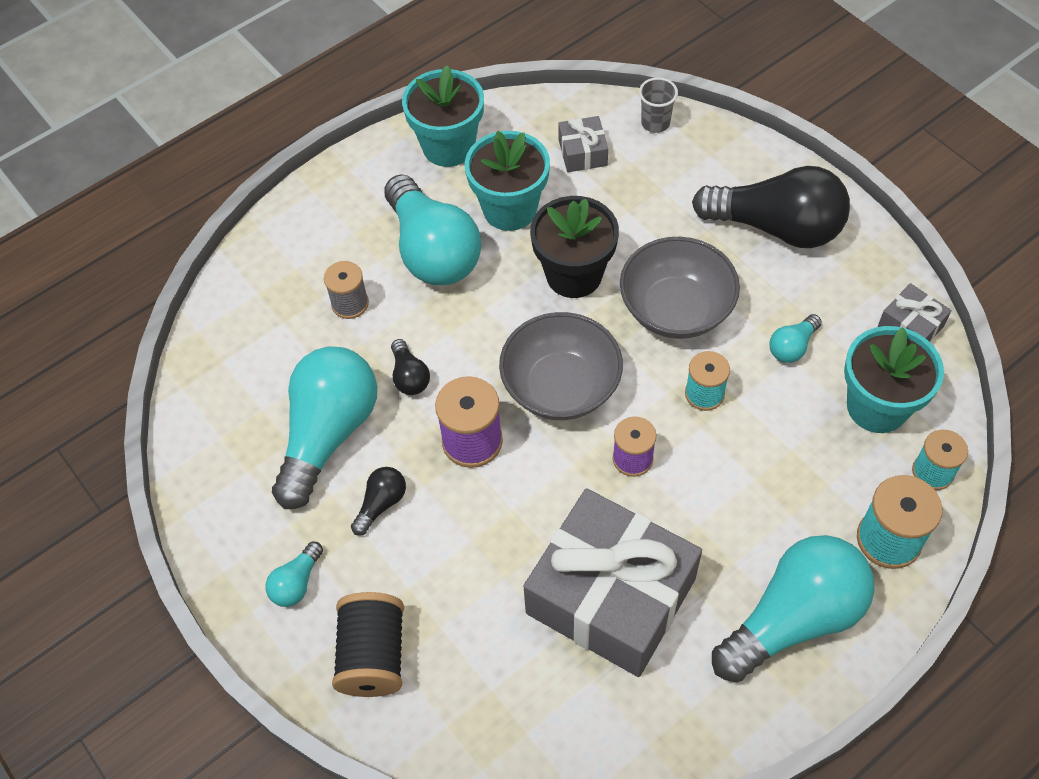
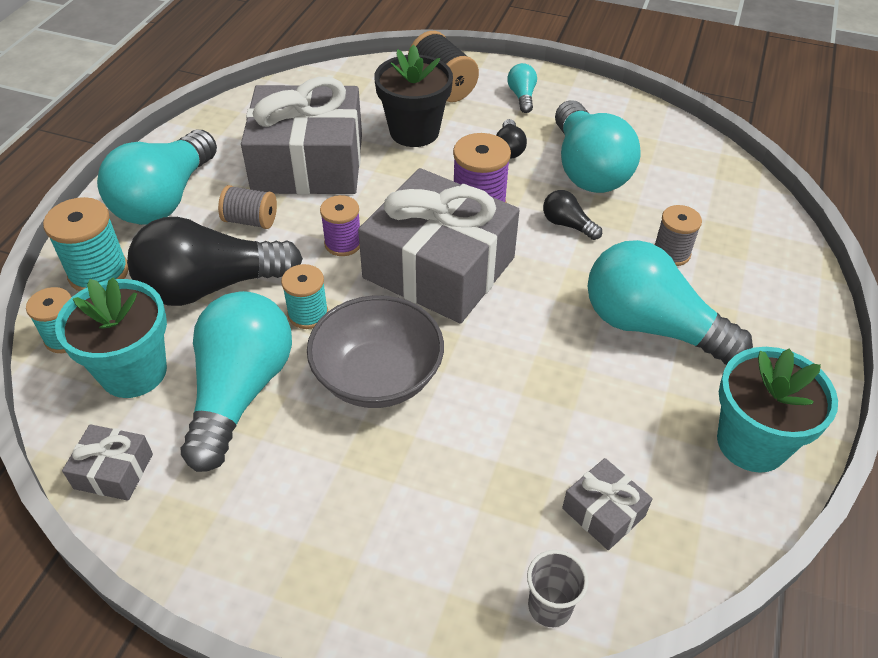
camera: 145 degrees right, 10 degrees down
(510, 209) = (620, 402): turquoise flower pot -> none
(561, 387) = (439, 268): grey bowl -> grey gift
(574, 275) = (501, 364): black flower pot -> black flower pot (414, 131)
(711, 536) = (251, 220): none -> grey spool
(776, 227) = (314, 524): black light bulb -> black light bulb (211, 286)
(792, 346) = (240, 392): turquoise light bulb -> turquoise light bulb, size x2.29

